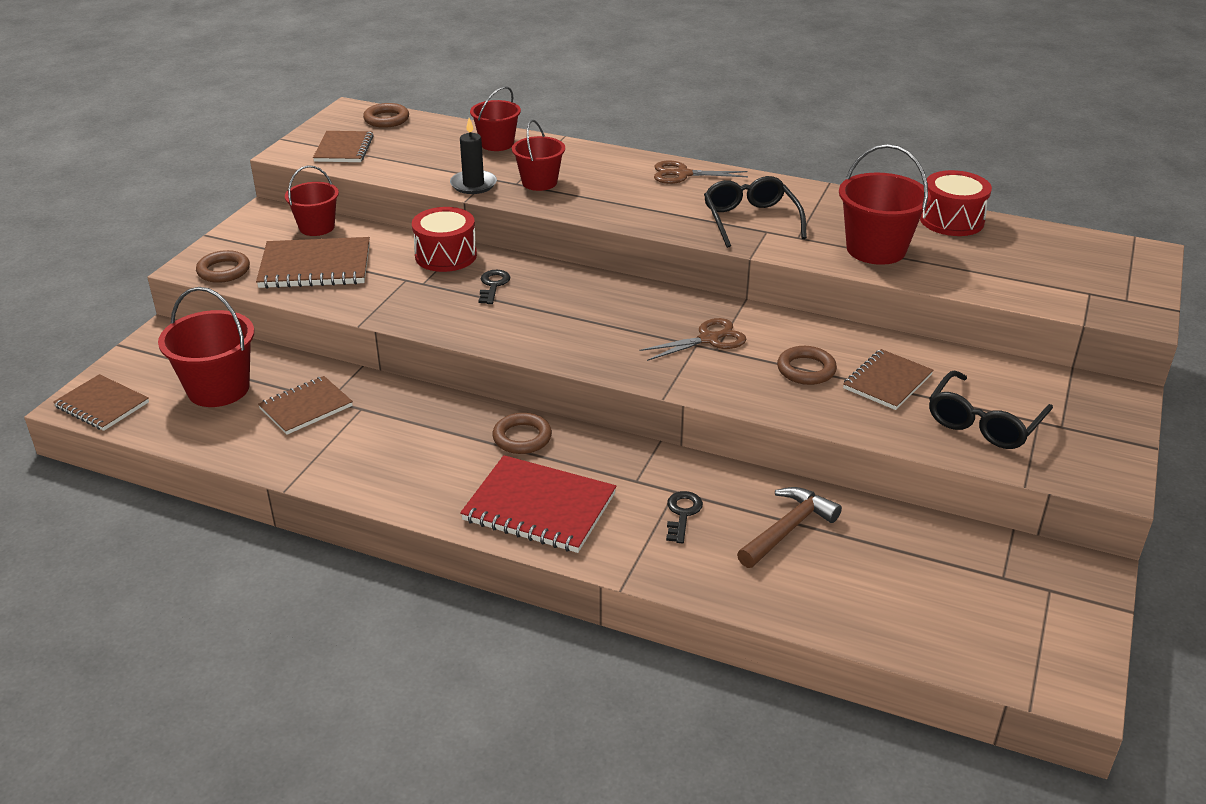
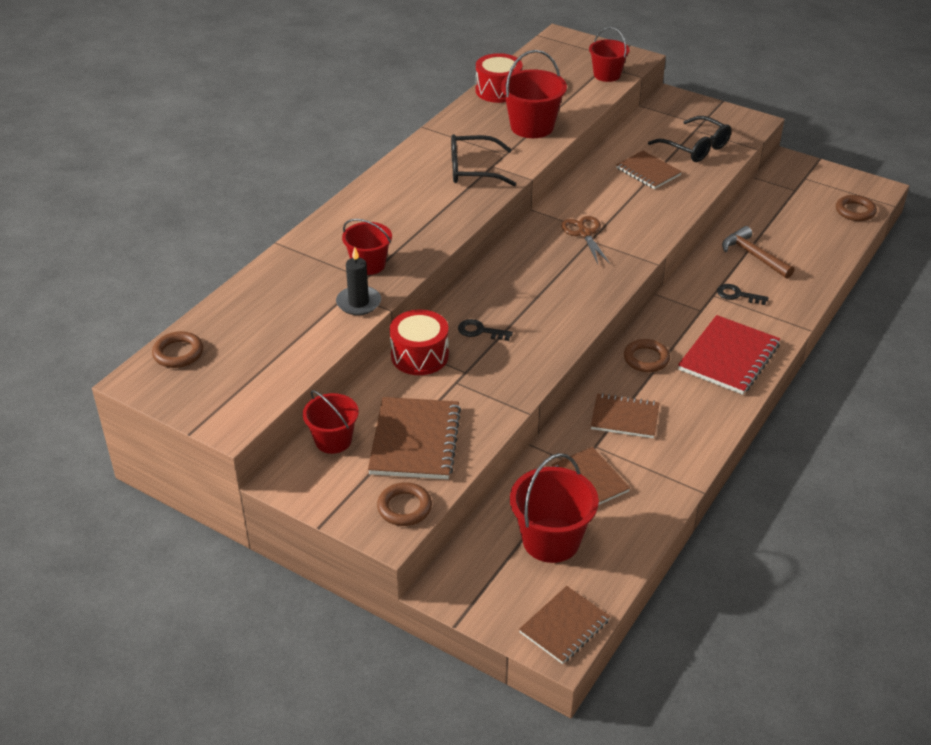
camera: 80 degrees left, 5 degrees up
(344, 149) = (241, 385): brown notebook -> brown notebook (625, 418)
(497, 144) = (275, 283): red bucket -> red bucket (607, 75)
(683, 174) = (382, 189): brown scissors -> none
(806, 370) = (630, 200): brown ring -> brown ring (855, 211)

